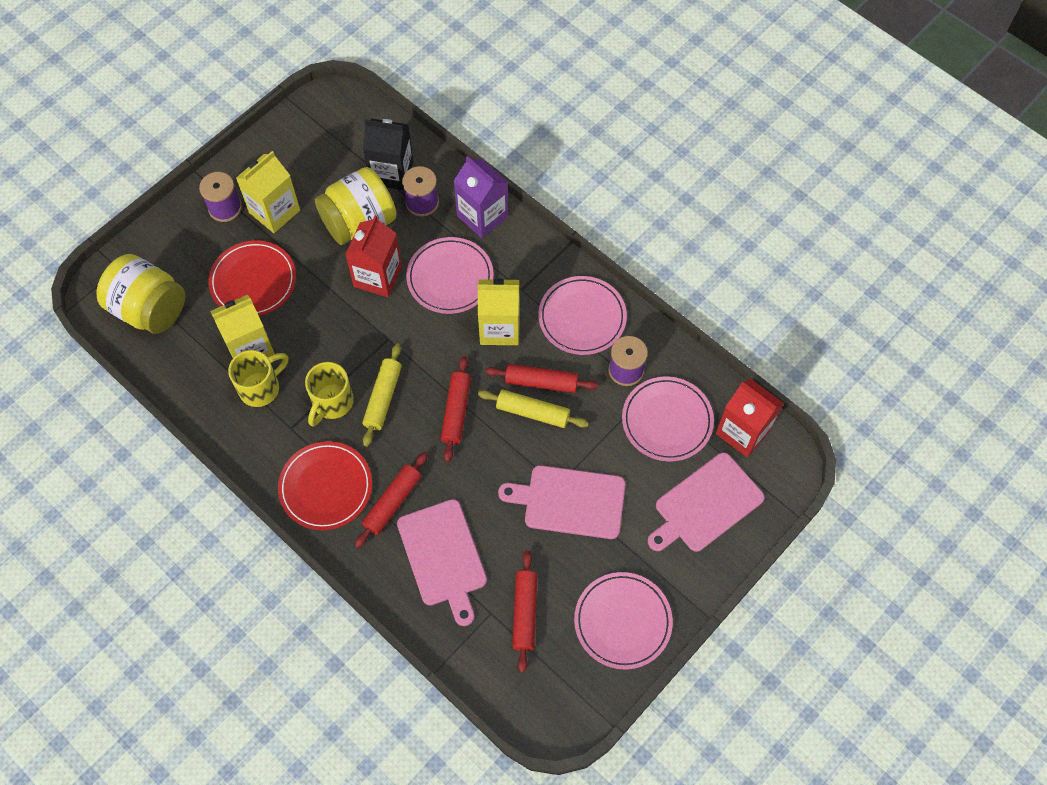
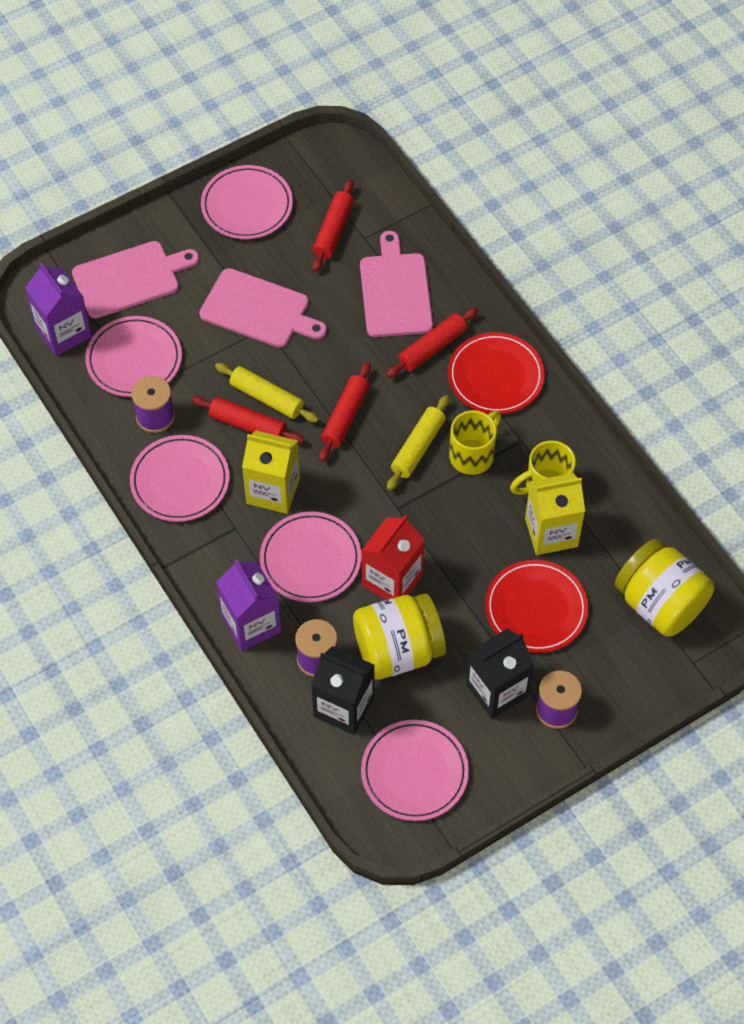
camera: 165 degrees left, 5 degrees down
(274, 211) = (497, 690): yellow carton -> black carton
(326, 140) = (414, 772): none -> pink plate
(743, 431) = (63, 332): red carton -> purple carton

